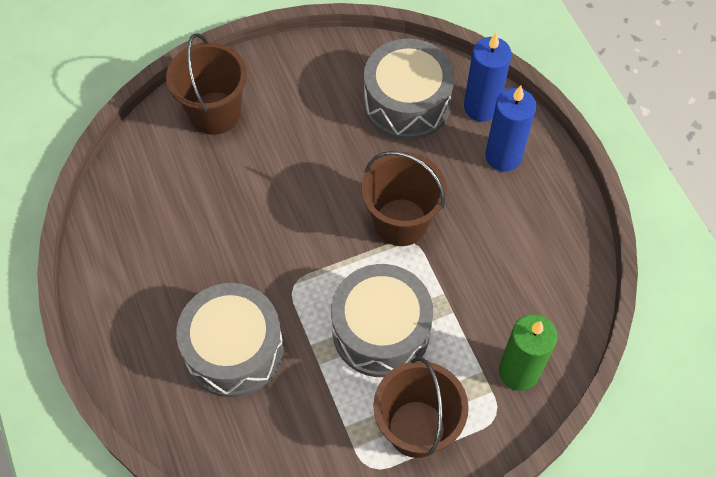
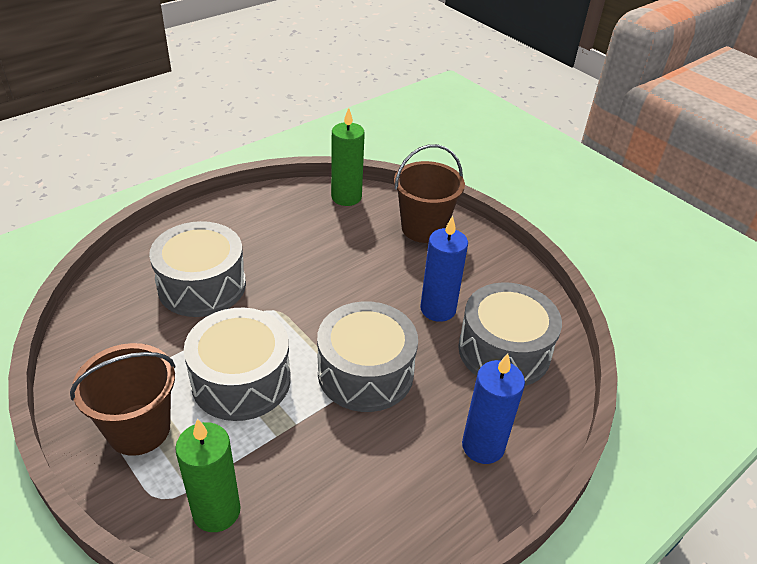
camera: 70 degrees right, 20 degrees down
(131, 173) = (346, 197): none -> green candle
(401, 222) = (365, 372): brown bucket -> grey drum
(481, 107) = (535, 414): blue candle -> blue candle (438, 309)

